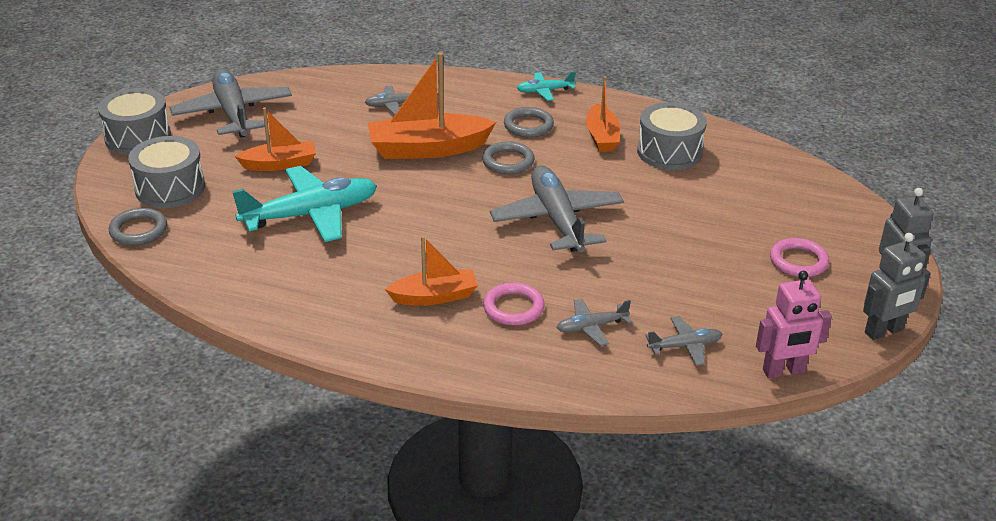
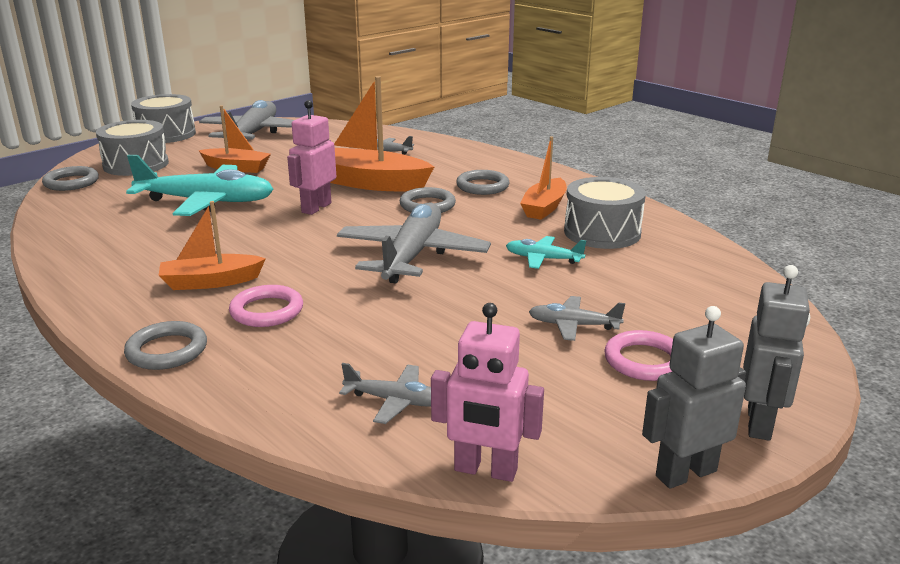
camera: 30 degrees right, 10 degrees down
(418, 192) = (316, 208): none -> pink robot
(435, 297) = (210, 282): orange boat -> orange boat turned 150 degrees clockwise
(487, 366) = (167, 350): none -> grey ring
(544, 91) = (531, 168): turquoise plane -> turquoise plane (543, 259)
(591, 327) = (318, 350): grey plane -> grey plane (573, 325)
(884, 331) = (685, 473): grey robot -> grey robot turned 150 degrees clockwise

